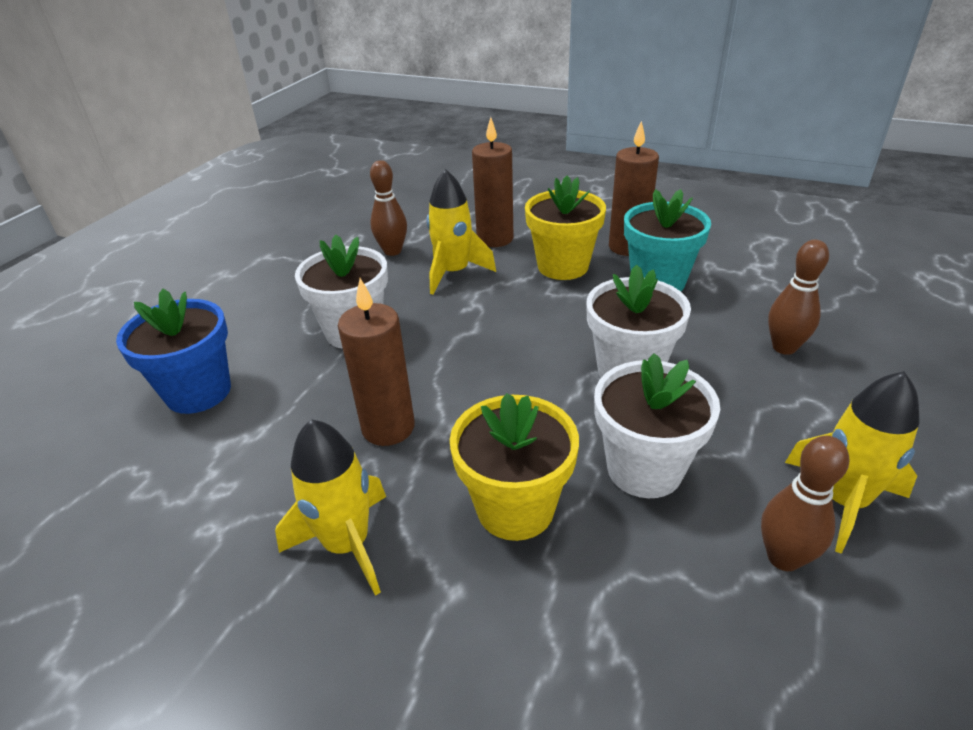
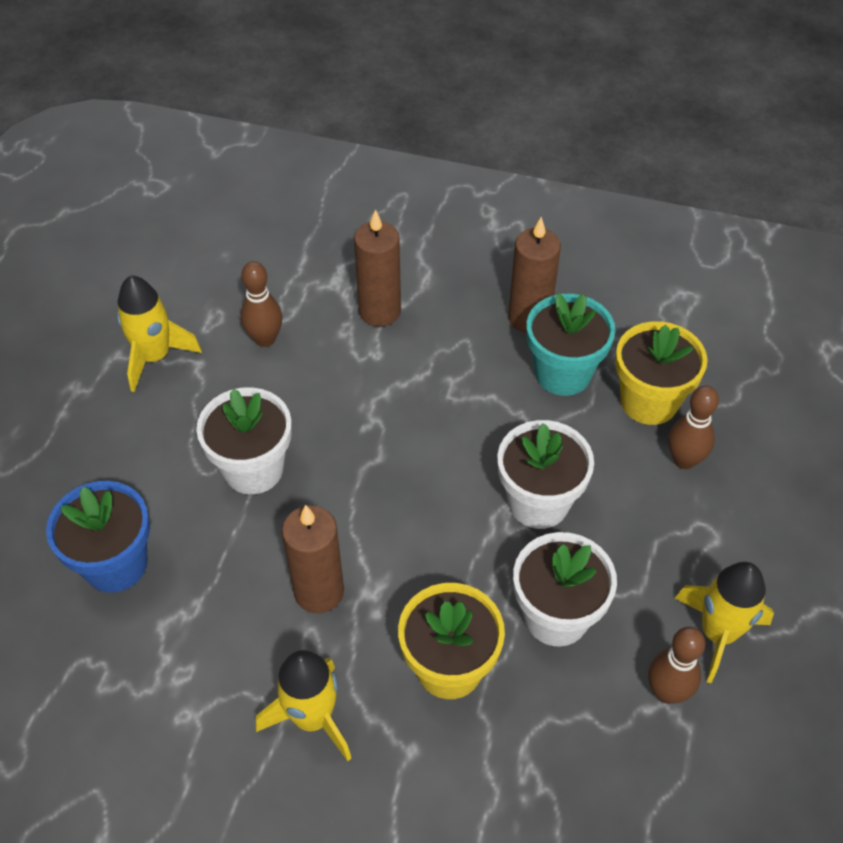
camera: 10 degrees left, 15 degrees up
(454, 273) = (342, 372): yellow rocket -> yellow rocket (155, 357)
(563, 266) = (461, 354): yellow flower pot -> yellow flower pot (649, 402)

